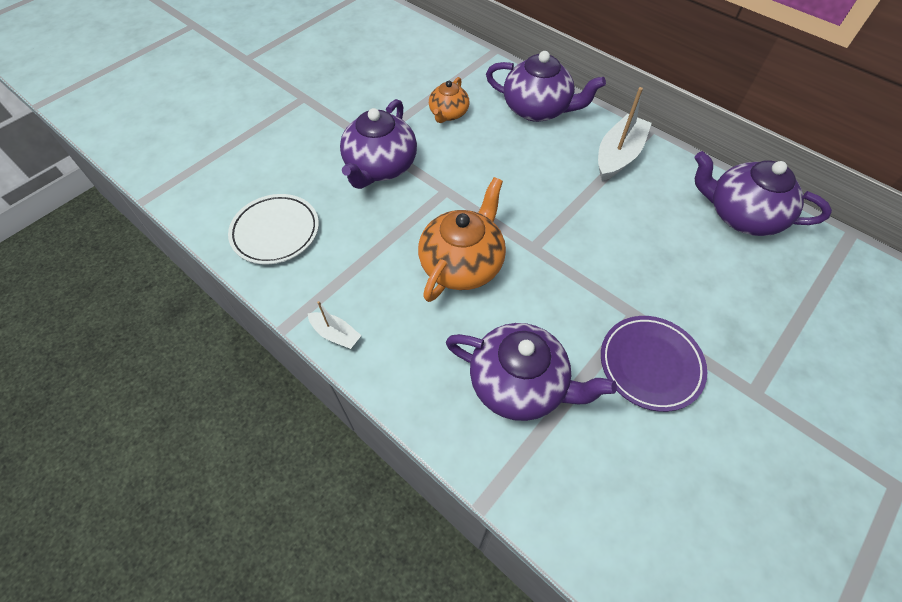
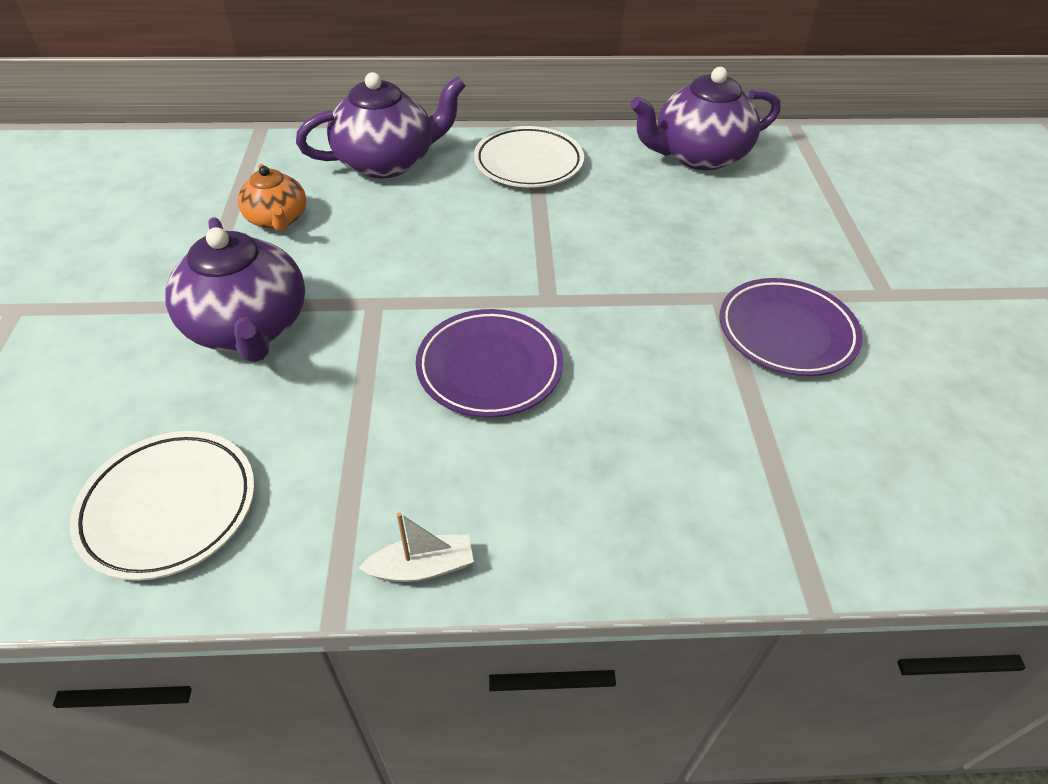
camera: 45 degrees left, 10 degrees down
(462, 264) = (489, 368): orange teapot -> purple plate
(519, 384) = (700, 445): purple teapot -> none
(618, 156) = (528, 163): white boat -> white plate

